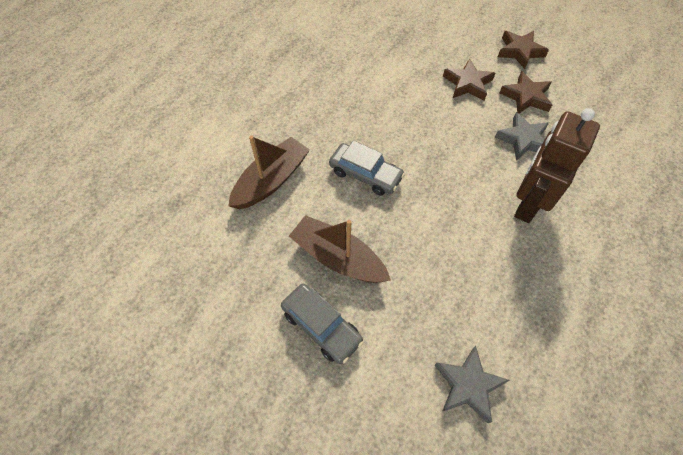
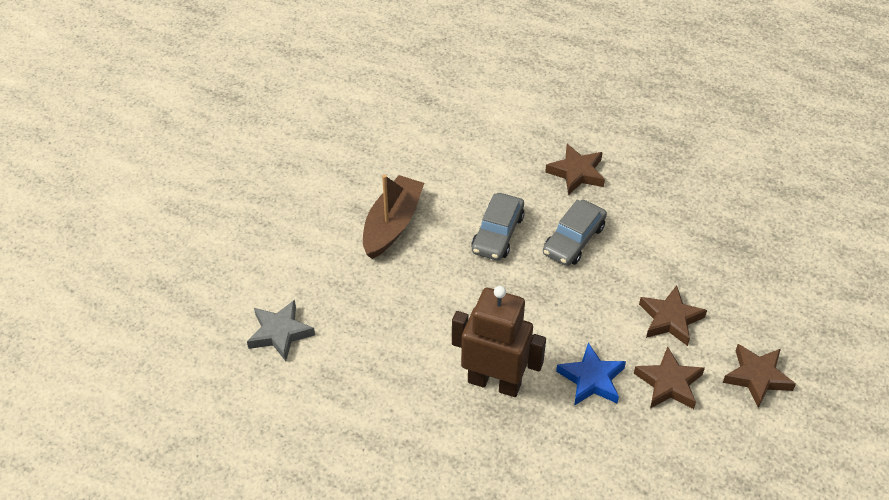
camera: 80 degrees right, 10 degrees down
(271, 181) = (470, 160): brown boat -> none
(308, 108) = (576, 173): none -> brown star
(321, 326) = (321, 222): grey car -> grey car (573, 240)
(523, 140) = (591, 379): grey star -> blue star

